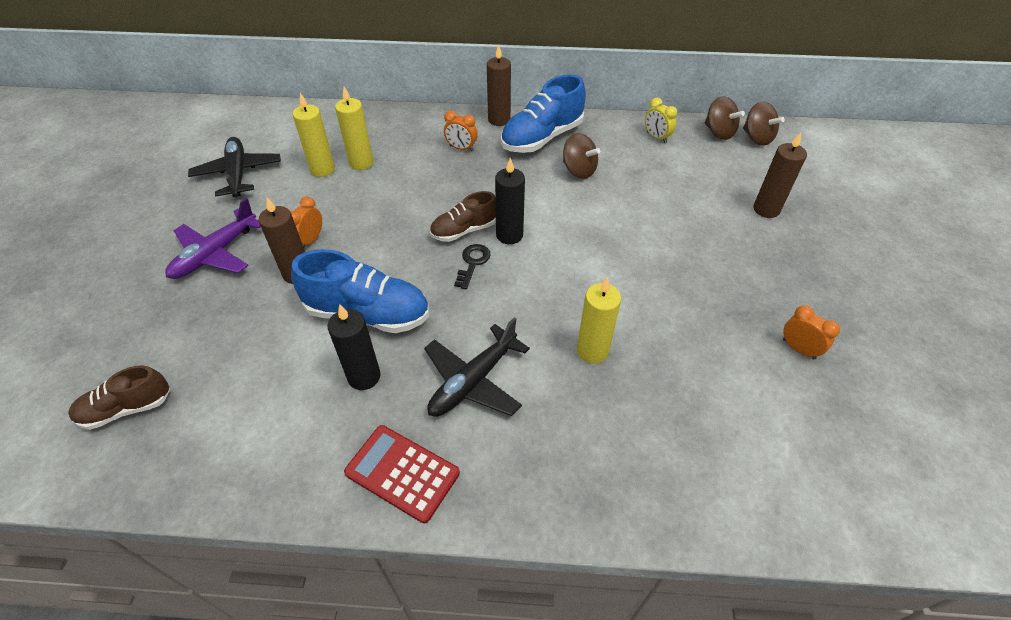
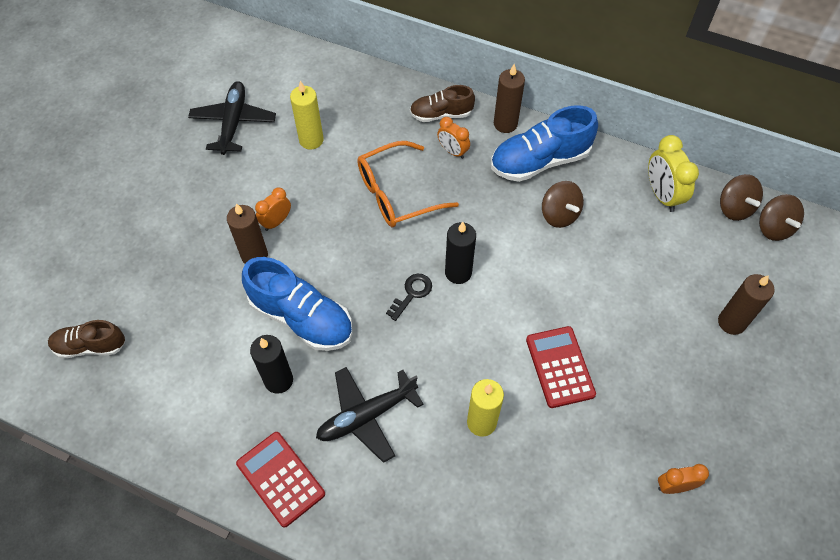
camera: 20 degrees right, 10 degrees up
(215, 254) = (191, 212): purple plane -> none
(361, 163) = (349, 142): yellow candle -> none
(424, 190) = (397, 193): none -> orange glasses
(464, 230) = (418, 254): brown shoe -> brown shoe (441, 114)
(641, 283) = (560, 367): none -> red calculator
(656, 137) = (662, 195): yellow clock -> yellow clock, size x1.59
(798, 349) = (674, 486): orange clock -> orange clock turned 75 degrees counterclockwise

